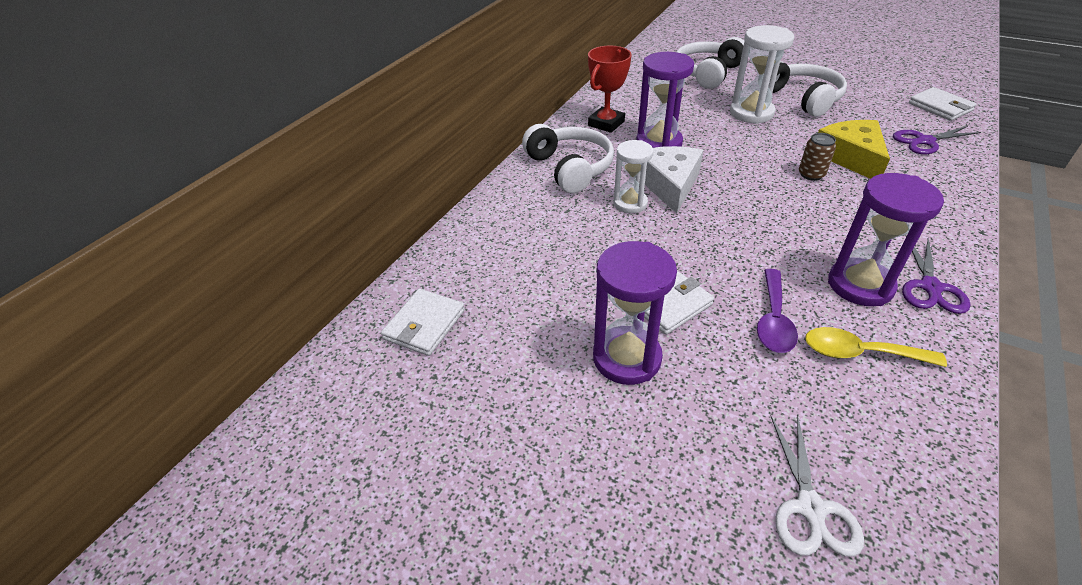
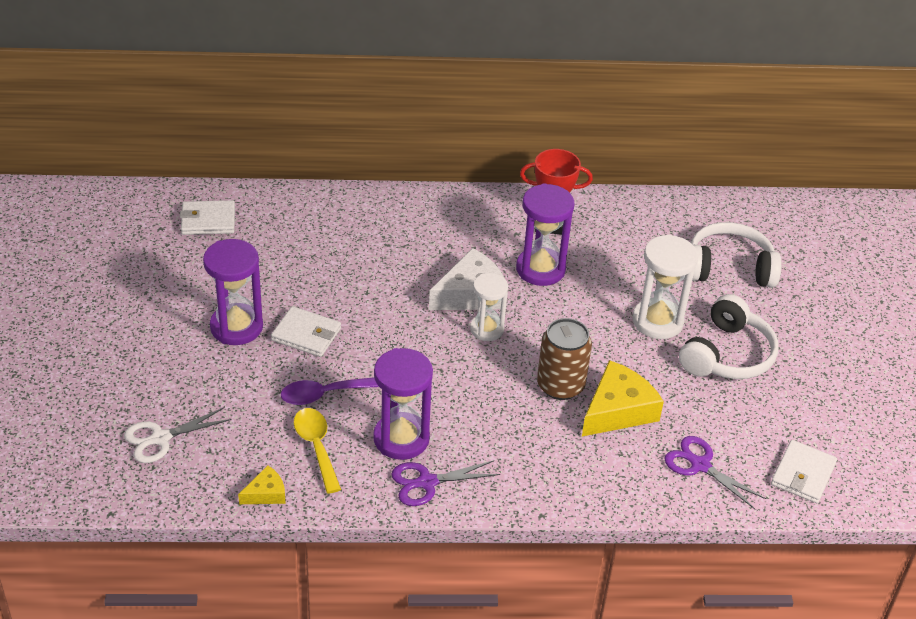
camera: 55 degrees right, 0 degrees up
(569, 168) = (452, 225): white headphones -> none
(630, 203) = (423, 278): white hourglass -> white hourglass (487, 329)
(811, 174) = (560, 385): brown can -> brown can, size x1.71
(937, 424) = (266, 493): none -> yellow cheese

